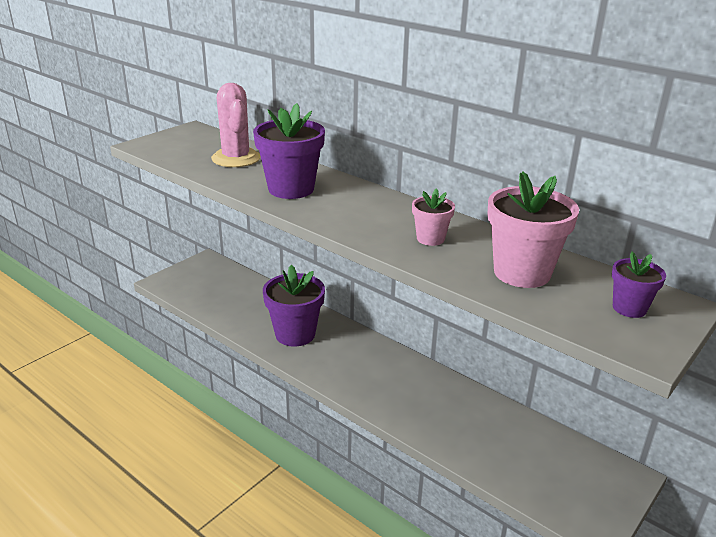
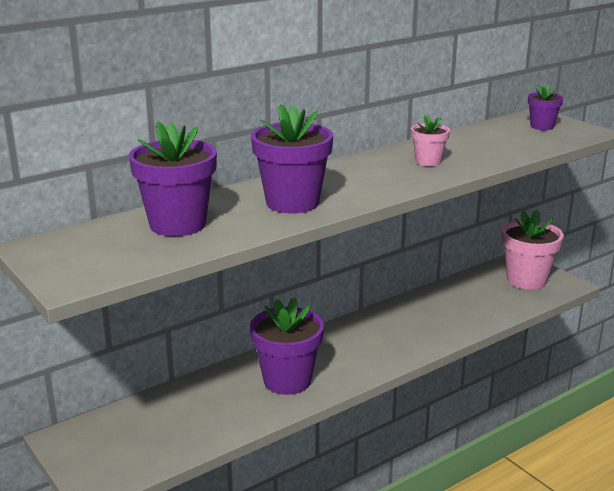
camera: 75 degrees left, 5 degrees down
(236, 158) = (178, 224): pink cactus -> purple flower pot
(522, 273) = (491, 143): pink flower pot -> pink flower pot (526, 280)

